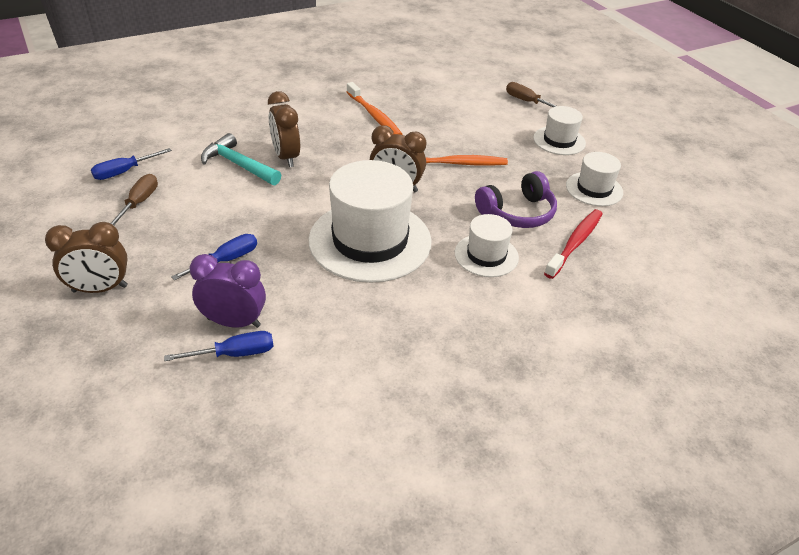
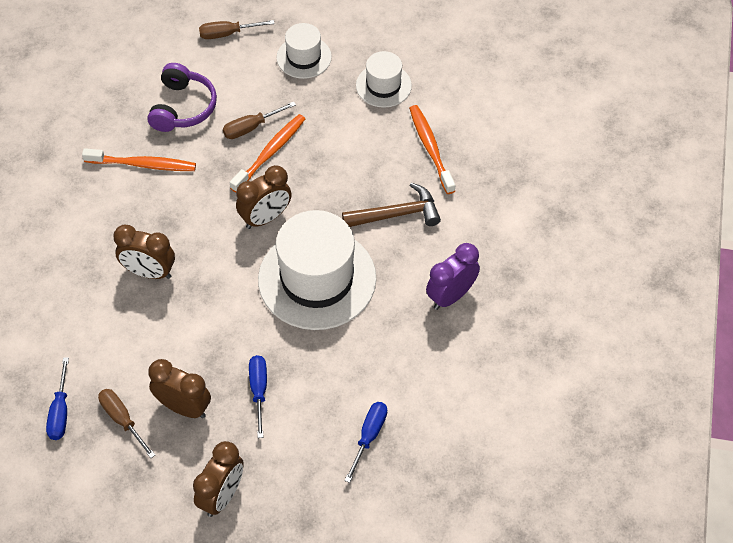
camera: 50 degrees left, 15 degrees up
(176, 227) = (184, 407): none -> brown clock
(234, 322) = (335, 421): purple clock -> purple clock (451, 296)
(238, 165) = (129, 315): turquoise hammer -> none
(465, 145) = (250, 128): none -> brown screwdriver
(486, 255) = (396, 214): white hat -> brown hammer
(517, 213) = (367, 158): purple headphones -> purple headphones (183, 107)
(575, 243) = (430, 148): red toothbrush -> orange toothbrush

